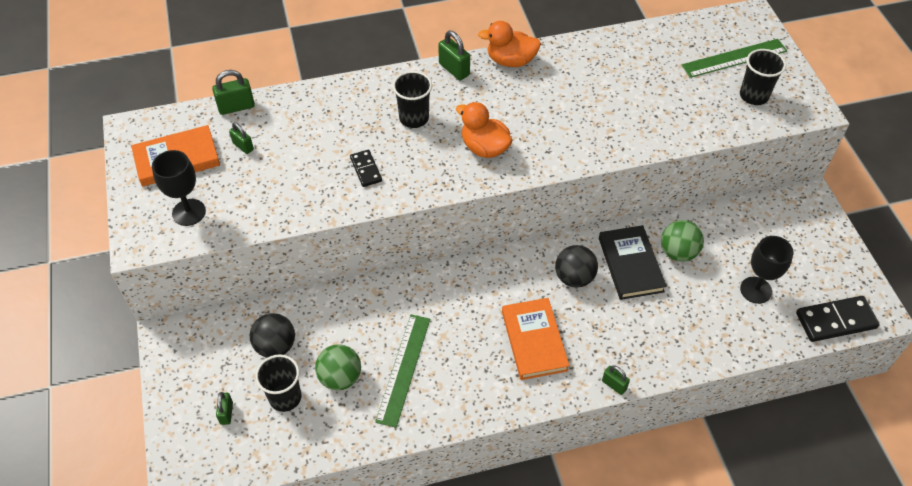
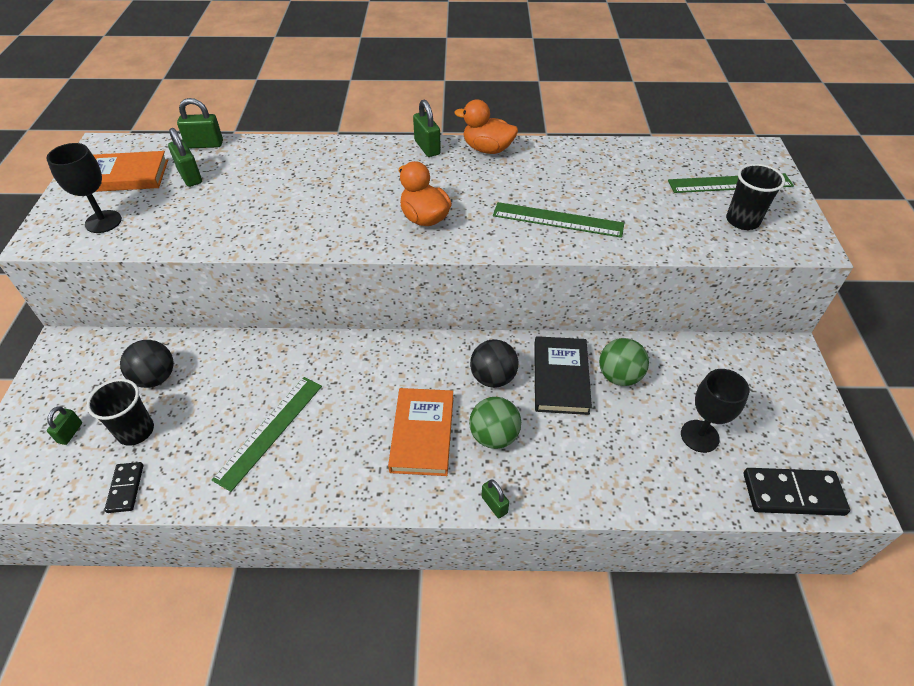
camera: 15 degrees right, 5 degrees down
(243, 146) = (190, 176): green padlock -> green padlock, size x1.56
(340, 377) = (201, 424): green ball -> green ball (494, 436)
(366, 169) = (294, 216): black domino -> black domino (125, 488)
(414, 118) = (366, 181): black cup -> none
(600, 126) = (558, 220): none -> green ruler

